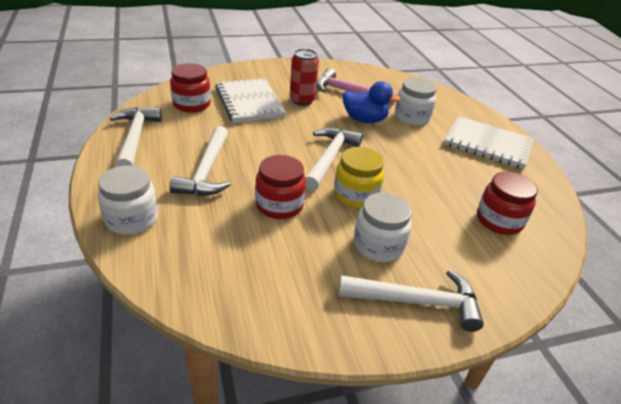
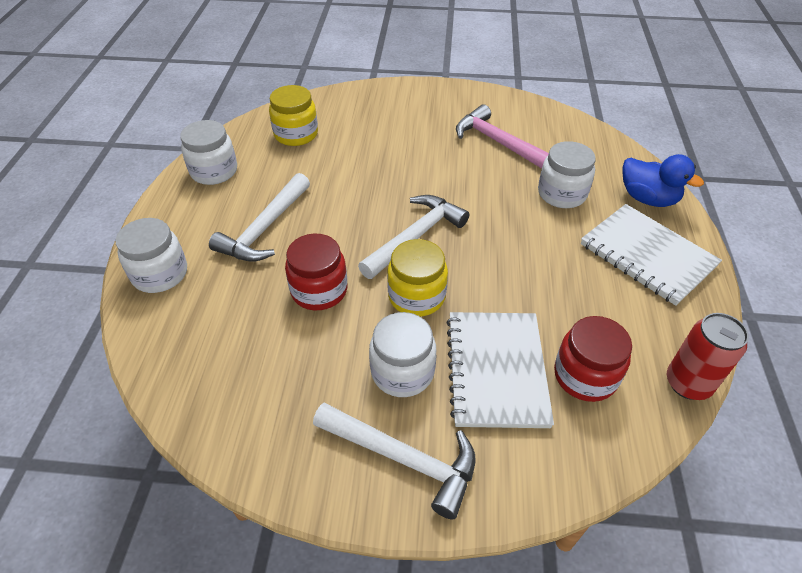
camera: 25 degrees right, 10 degrees up
(135, 138) = (214, 171): white hammer -> white jar
(191, 104) = (296, 134): red jar -> yellow jar
(249, 102) = (363, 140): white notebook -> white notebook (496, 370)
(302, 100) = (429, 147): red can -> red can (688, 383)
(364, 120) = (493, 187): blue duck -> blue duck (647, 198)

